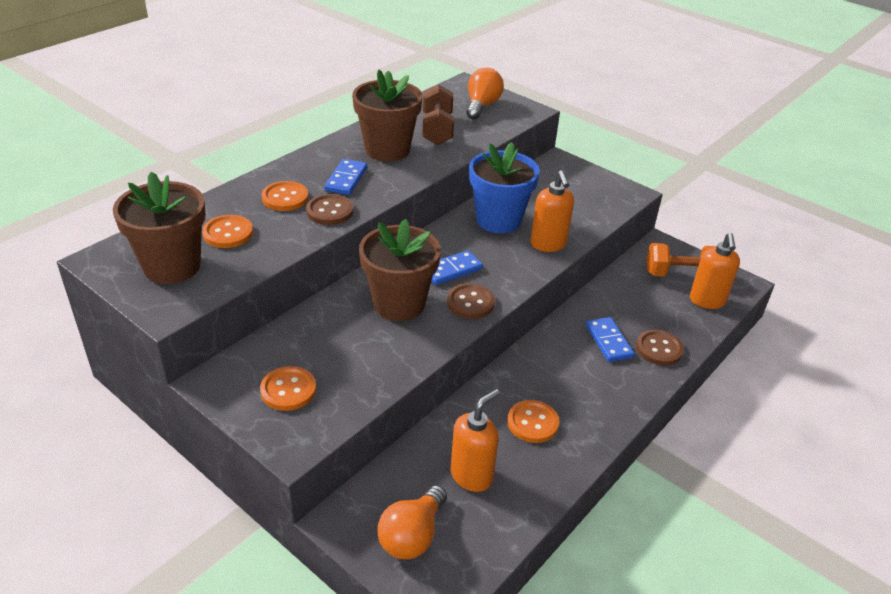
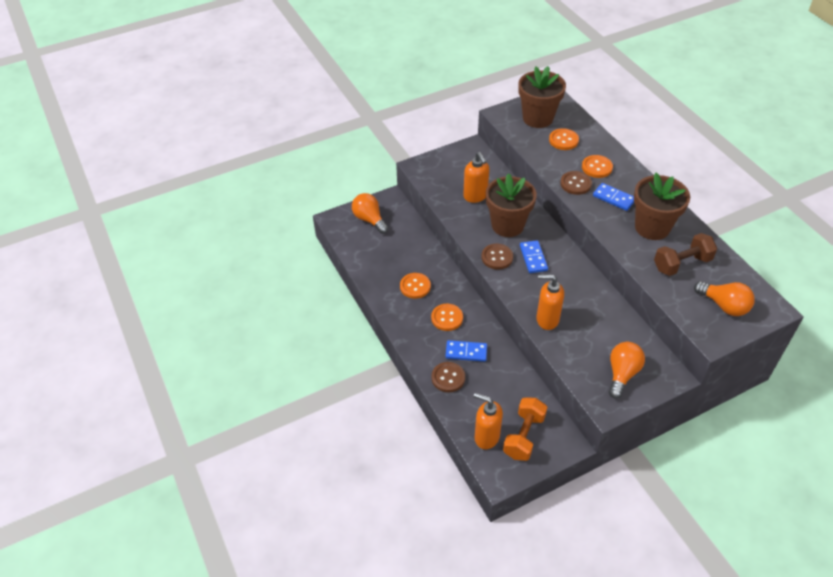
camera: 115 degrees right, 10 degrees up
(288, 390) = (455, 170): orange button -> orange button (447, 318)
(437, 129) = (682, 264): brown dumbbell -> brown dumbbell turned 45 degrees counterclockwise
(472, 475) = (392, 250): orange soap dispenser -> orange soap dispenser (475, 196)
(498, 220) = (586, 301): blue flower pot -> none
(582, 188) = (622, 374): none -> orange light bulb

